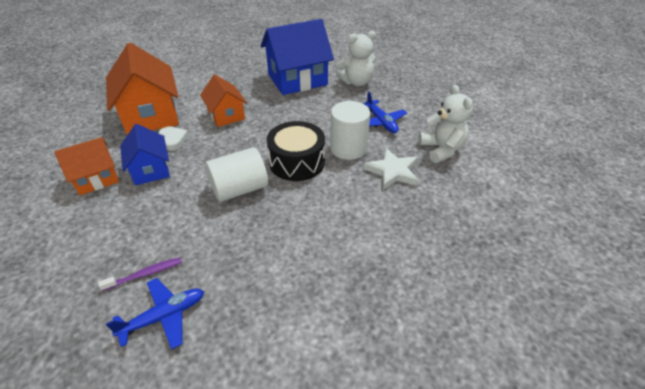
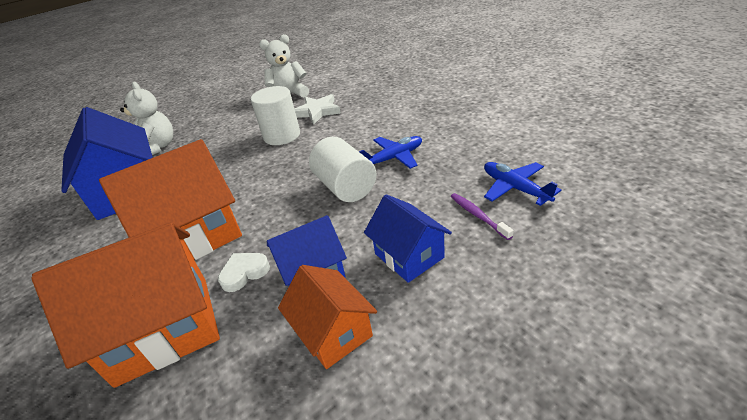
camera: 90 degrees left, 5 degrees down
(131, 220) = (409, 255): none -> blue house
(226, 115) = (194, 235): orange house -> orange house, size x1.71
(297, 162) = (301, 160): black drum -> none
(381, 122) = (242, 124): blue plane -> blue plane (394, 158)

